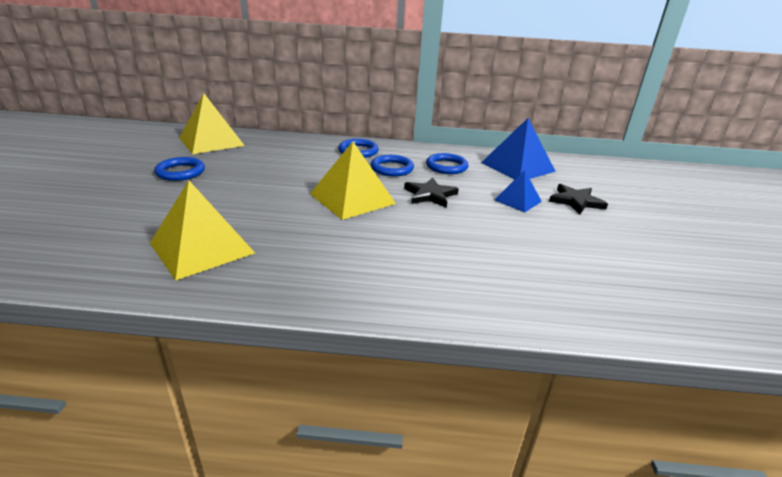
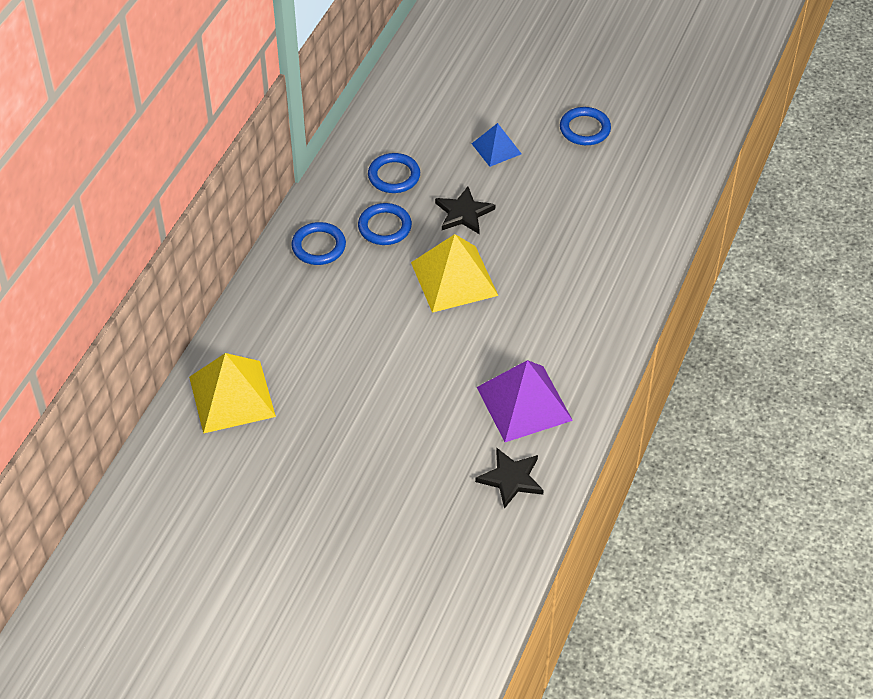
camera: 70 degrees left, 20 degrees up
(180, 172) = (335, 426): blue ring -> blue ring (585, 129)
(202, 248) = (524, 403): yellow pyramid -> purple pyramid
(517, 167) = (414, 113): blue pyramid -> none
(576, 201) = (510, 105): black star -> black star (511, 479)

